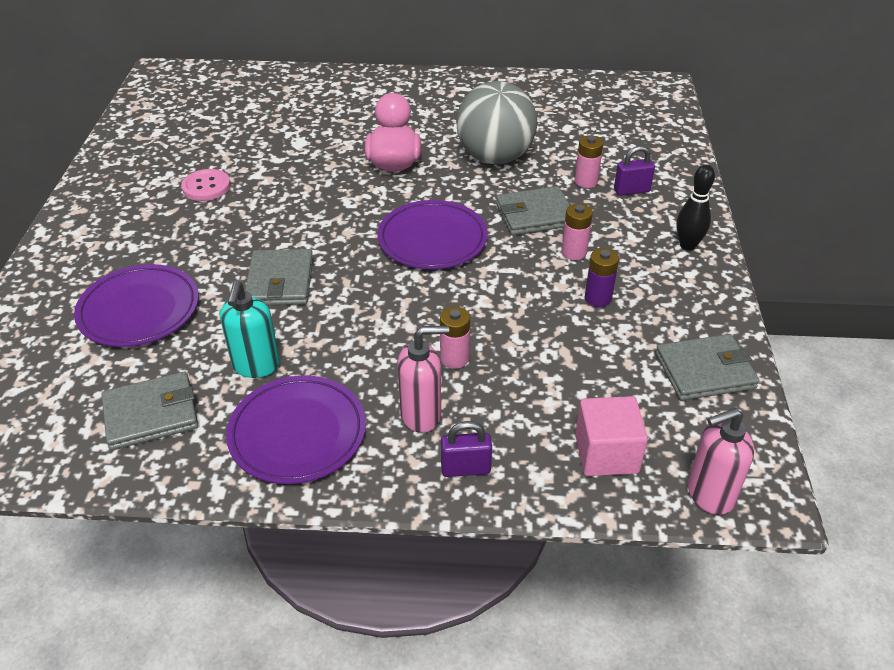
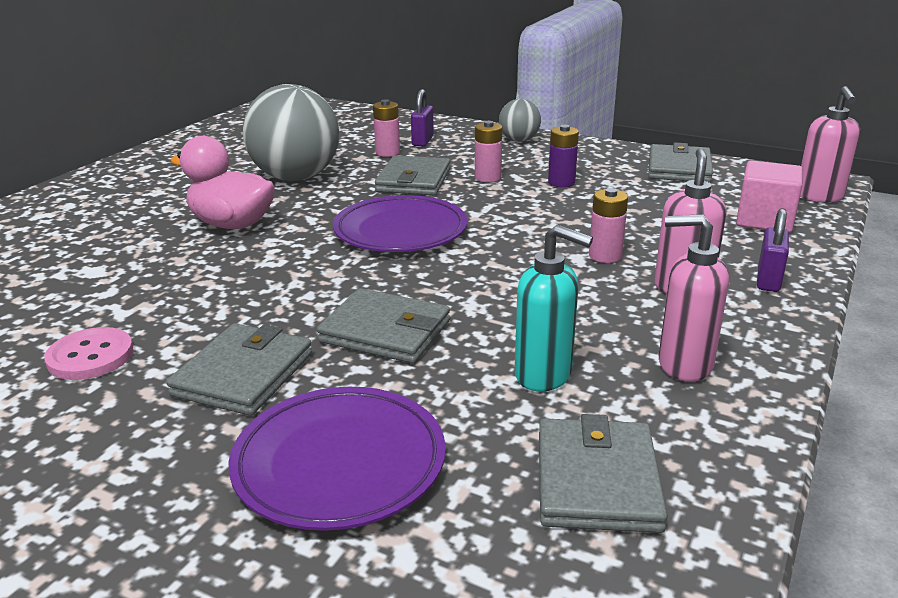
camera: 65 degrees left, 15 degrees down
(209, 245) = (243, 374): none -> grey wallet
(297, 433) = (684, 364): purple plate -> pink soap dispenser
(687, 245) = (519, 140): black bowling pin -> grey ball

